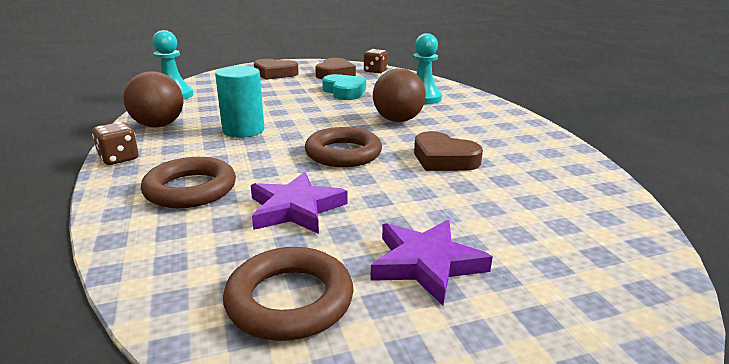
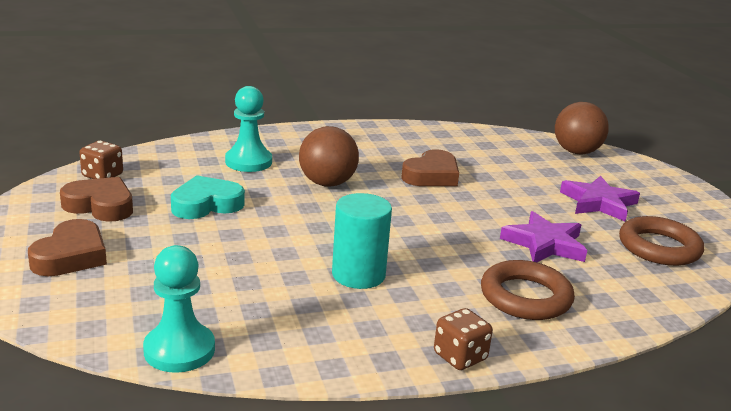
camera: 90 degrees left, 0 degrees up
(158, 125) = (337, 344): brown ball -> brown ball (576, 152)
(343, 153) = (424, 218): brown ring -> none

